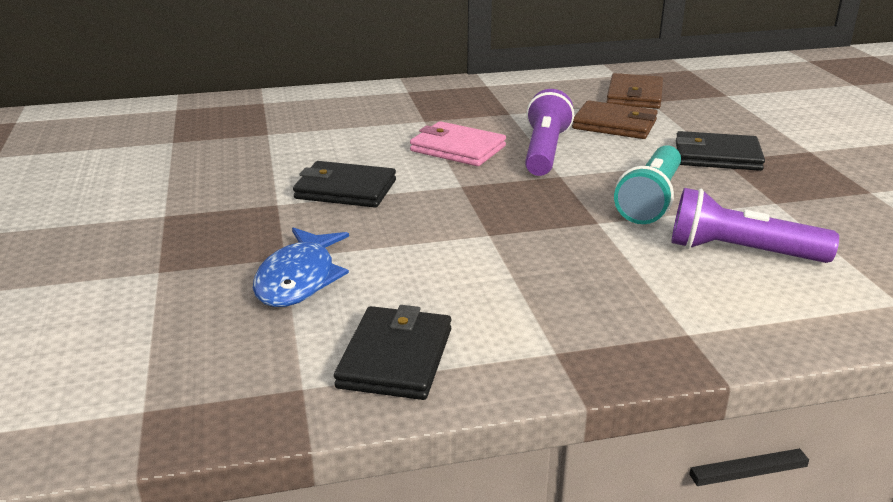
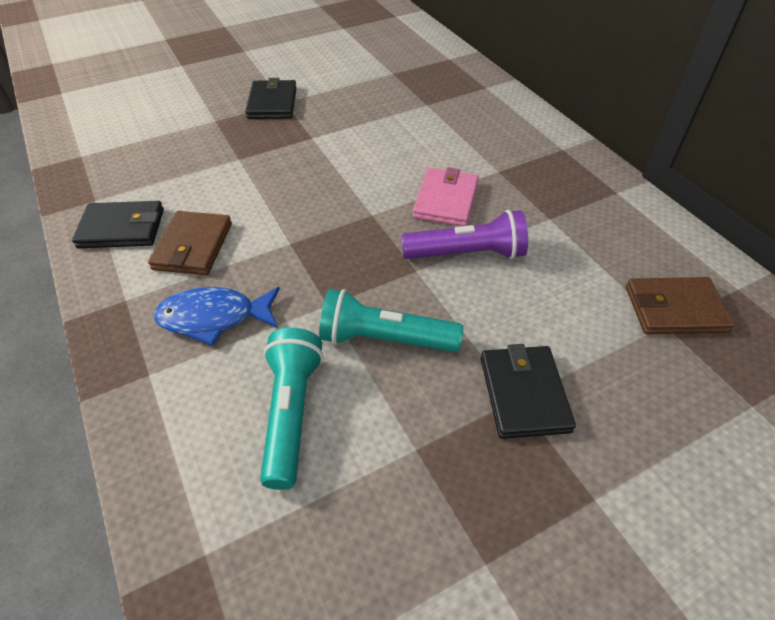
camera: 75 degrees right, 20 degrees up
(299, 279) = (211, 171): blue fish -> blue fish (214, 317)
(345, 189) = (344, 160): black wallet -> black wallet (272, 103)
(614, 124) = (567, 298): brown wallet -> brown wallet (193, 246)
(741, 252) = (291, 413): purple flashlight -> turquoise flashlight

